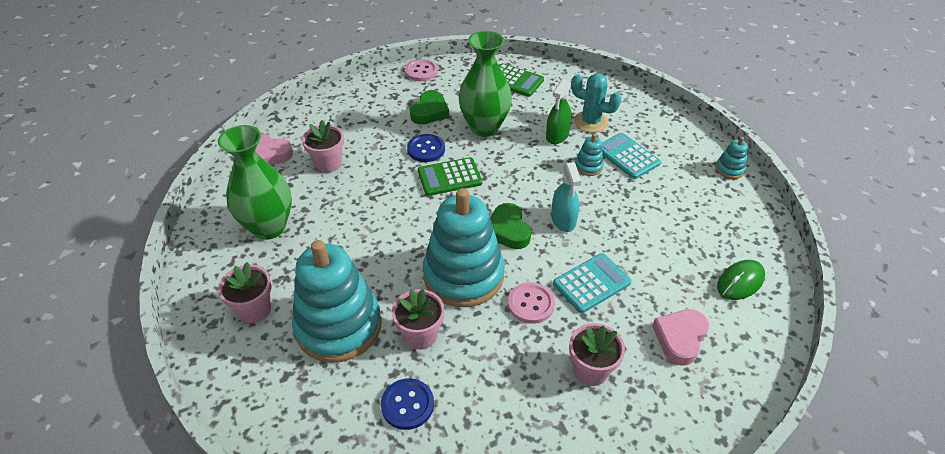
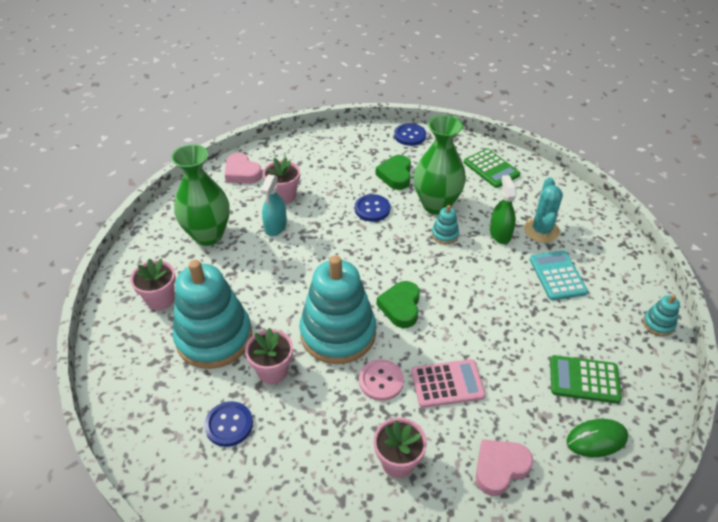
camera: 25 degrees right, 0 degrees up
(421, 71) = (410, 135): pink button -> blue button
(429, 112) = (395, 175): green heart -> green heart turned 135 degrees clockwise
(449, 177) = (378, 241): green calculator -> green calculator (584, 380)
(557, 135) = (500, 233): green spray bottle -> green spray bottle turned 120 degrees clockwise
(563, 220) = (457, 315): turquoise spray bottle -> turquoise spray bottle (275, 226)
(588, 166) = (512, 273): turquoise stacking toy -> turquoise stacking toy (444, 235)
(590, 122) = (541, 230): turquoise cactus -> turquoise cactus turned 45 degrees clockwise
(591, 283) = (447, 383): turquoise calculator -> pink calculator

